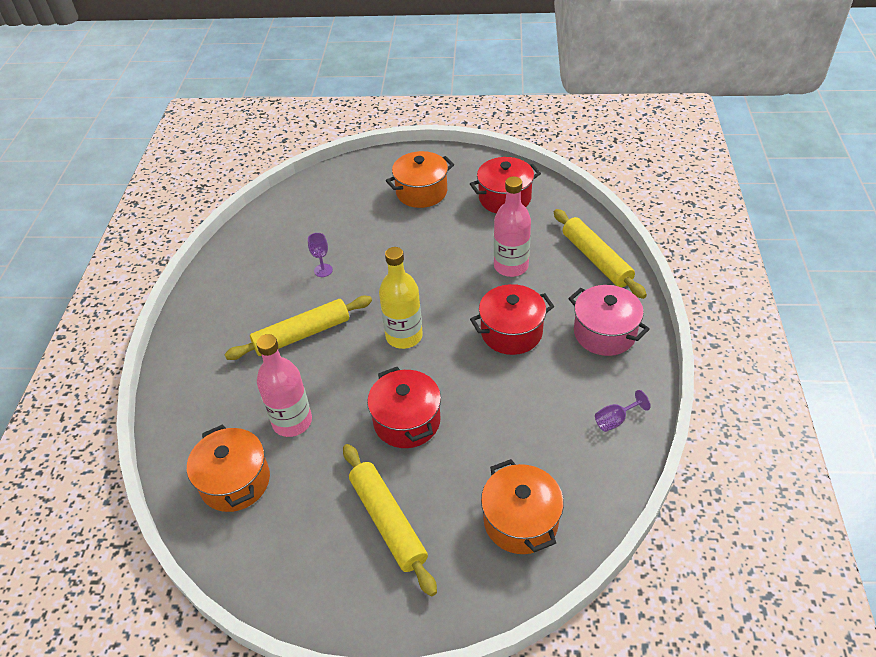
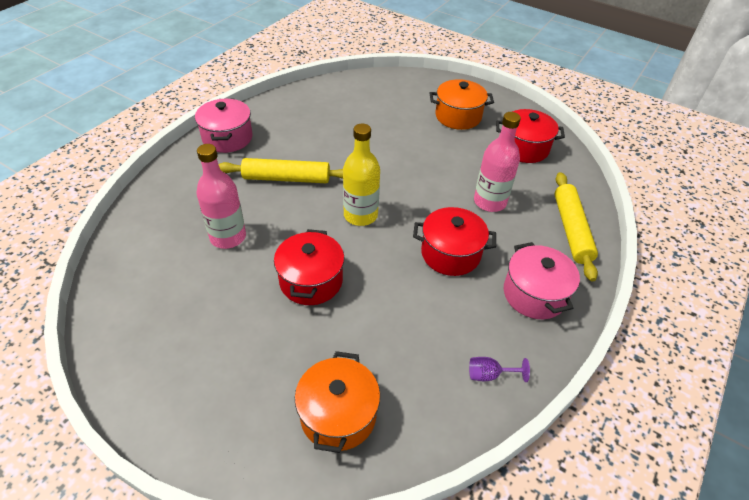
camera: 25 degrees right, 0 degrees up
(202, 321) = (227, 138): none -> pink pot
(235, 481) = (154, 259): orange pot -> none
(323, 270) = (338, 140): purple goblet -> none
(387, 522) = (233, 352): yellow rolling pin -> none

